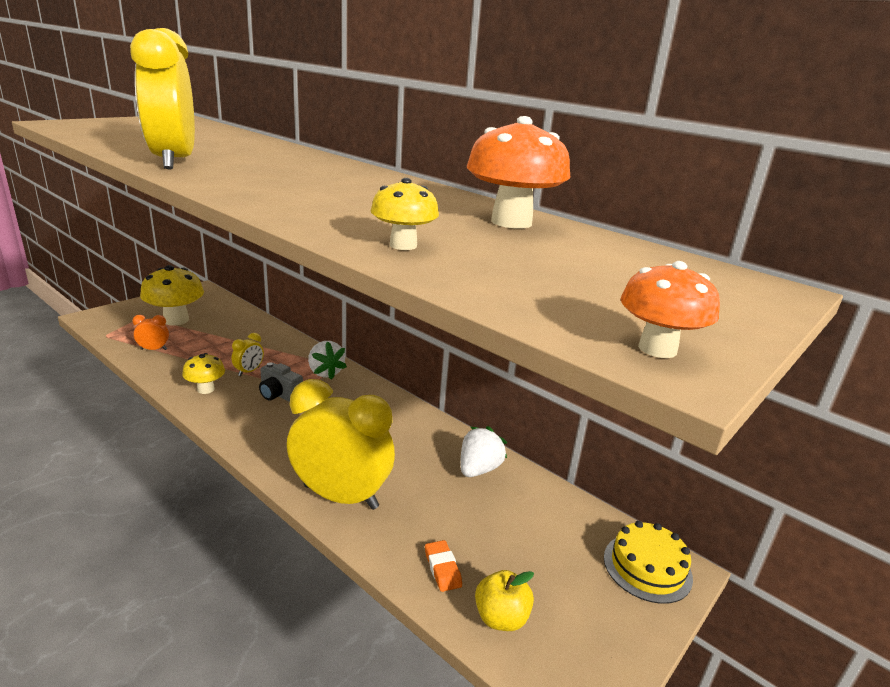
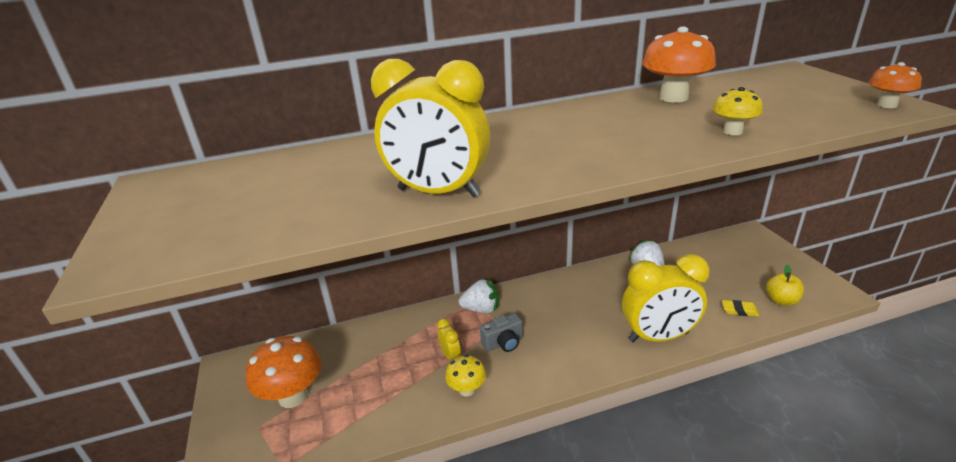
camera: 55 degrees left, 5 degrees up
(153, 349) = (354, 422): orange clock -> none
(176, 320) = (293, 396): yellow mushroom -> orange mushroom
(341, 496) = (658, 337): yellow clock -> yellow clock turned 150 degrees counterclockwise
(442, 568) = (739, 310): orange eraser -> yellow eraser
(647, 567) = (748, 241): yellow cake -> none

